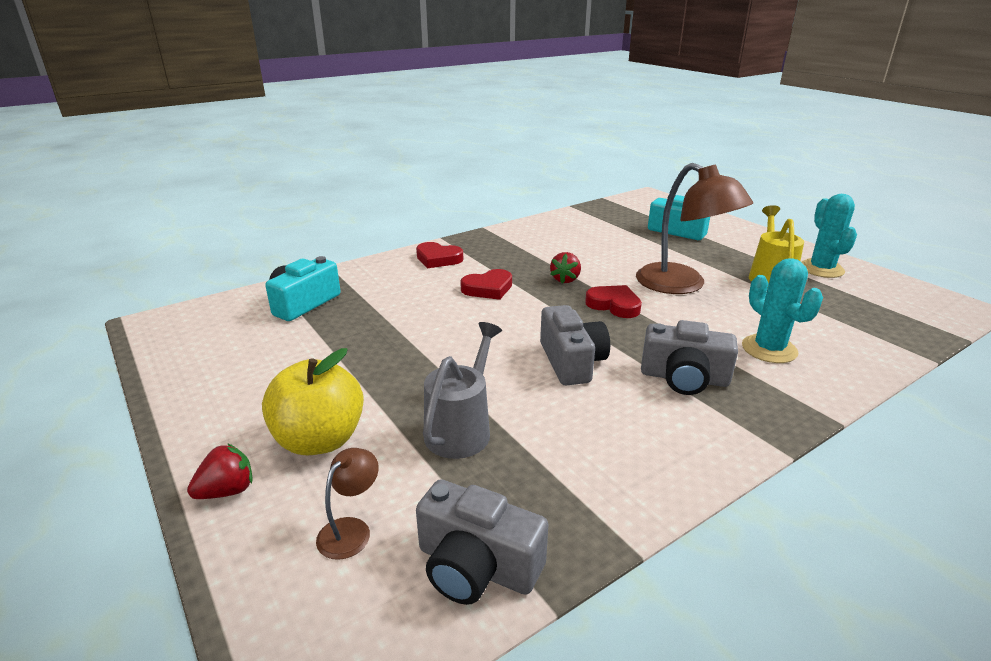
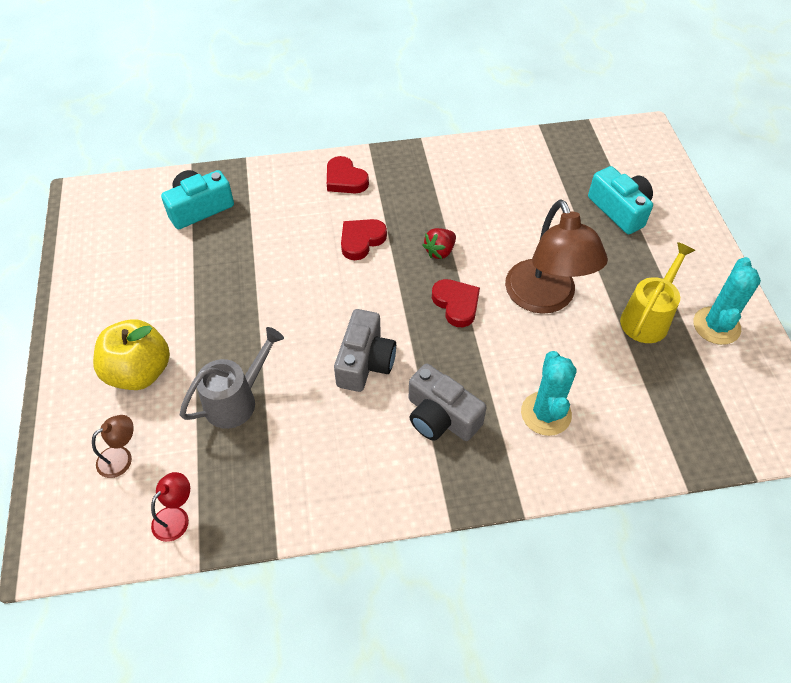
camera: 25 degrees right, 25 degrees up
(227, 491) = (66, 394): red strawberry -> none
(476, 566) = (176, 517): grey camera -> red lamp
(488, 288) = (361, 240): red heart -> red heart turned 135 degrees clockwise

